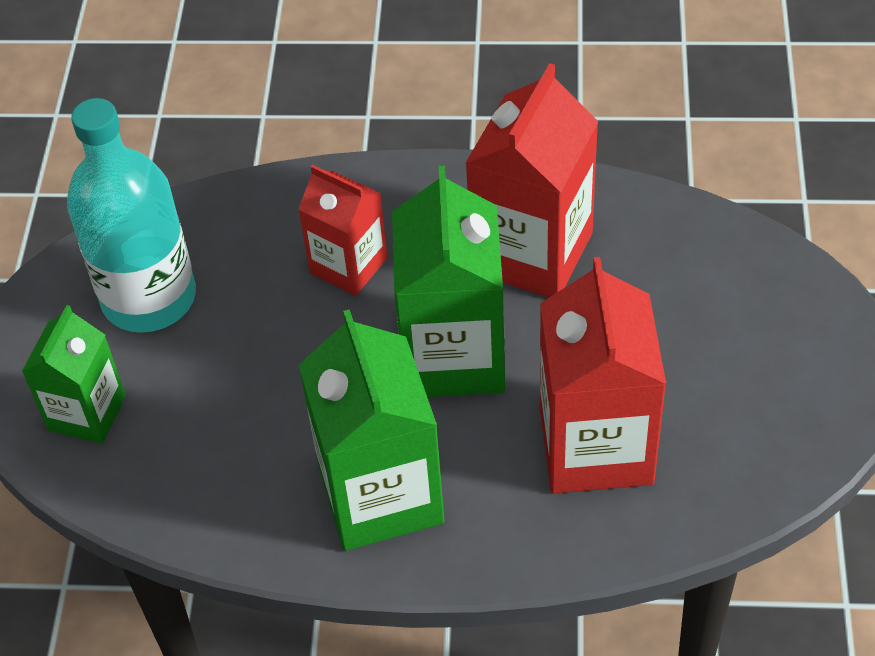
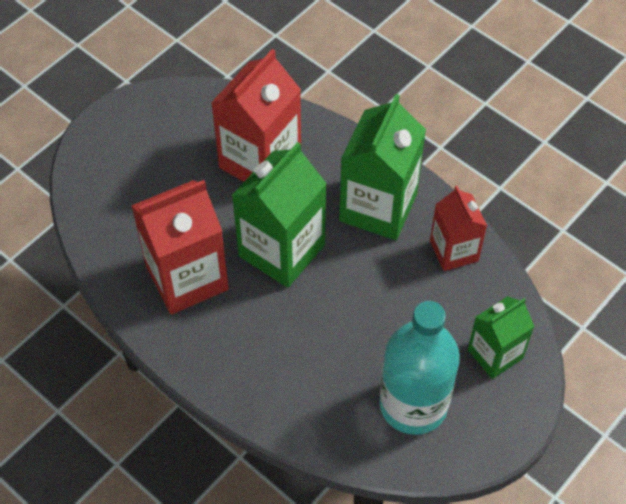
camera: 145 degrees left, 5 degrees up
(348, 265) = (287, 342): red carton -> red carton (454, 251)

